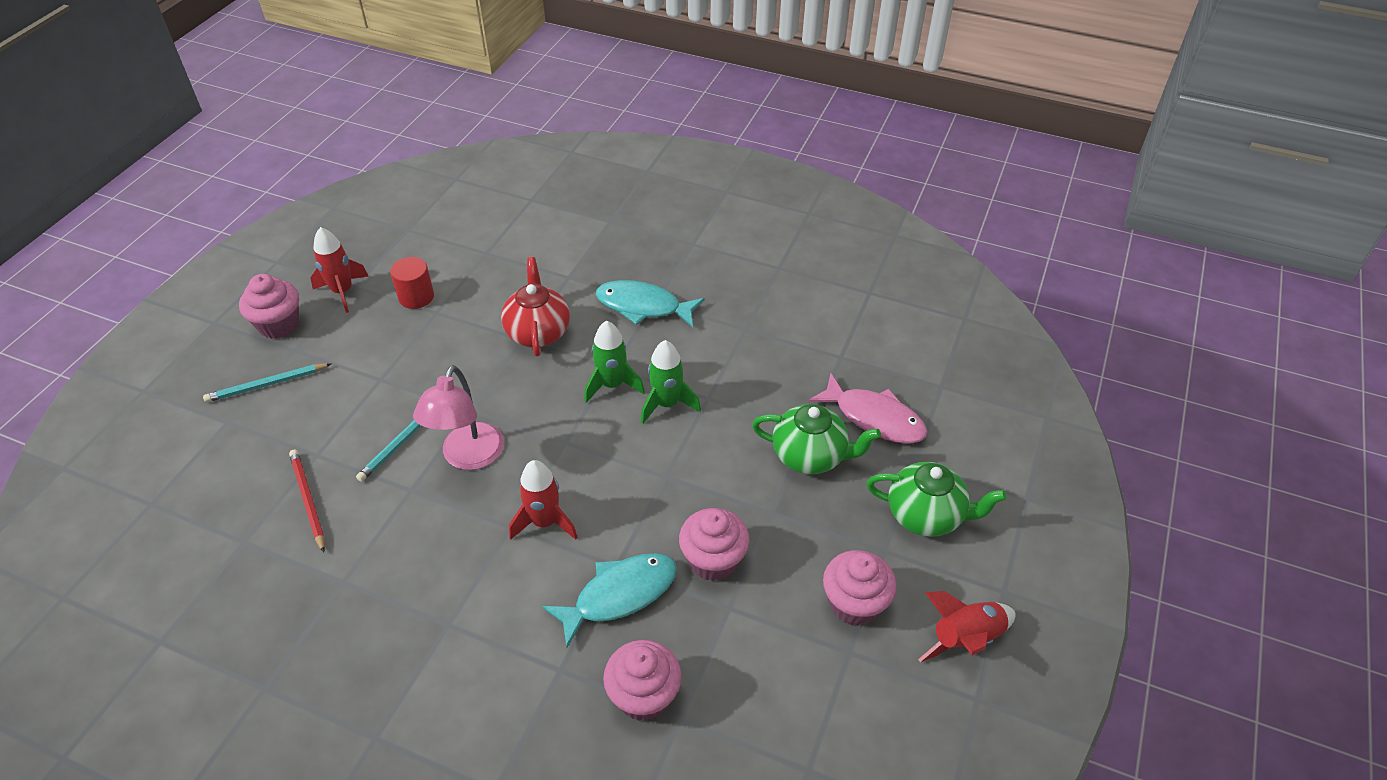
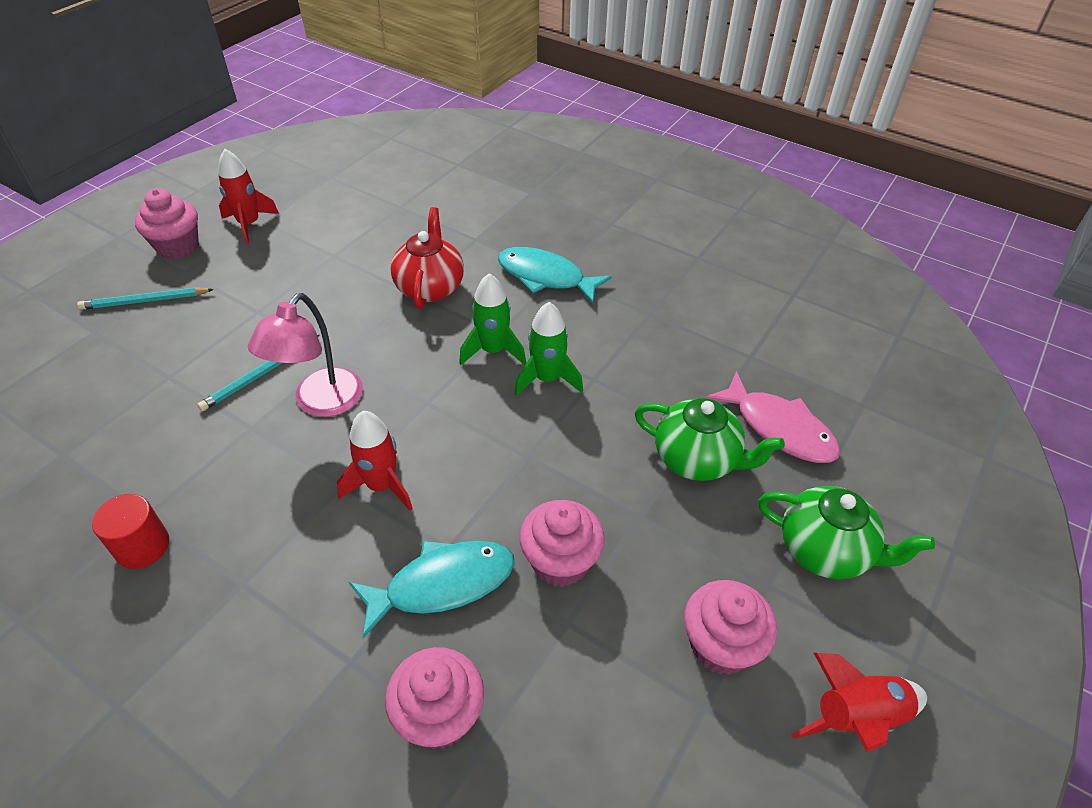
camera: 10 degrees right, 0 degrees up
(308, 500) = (142, 422): red pencil -> none
(416, 297) = (318, 238): red cylinder -> red cylinder (142, 546)

